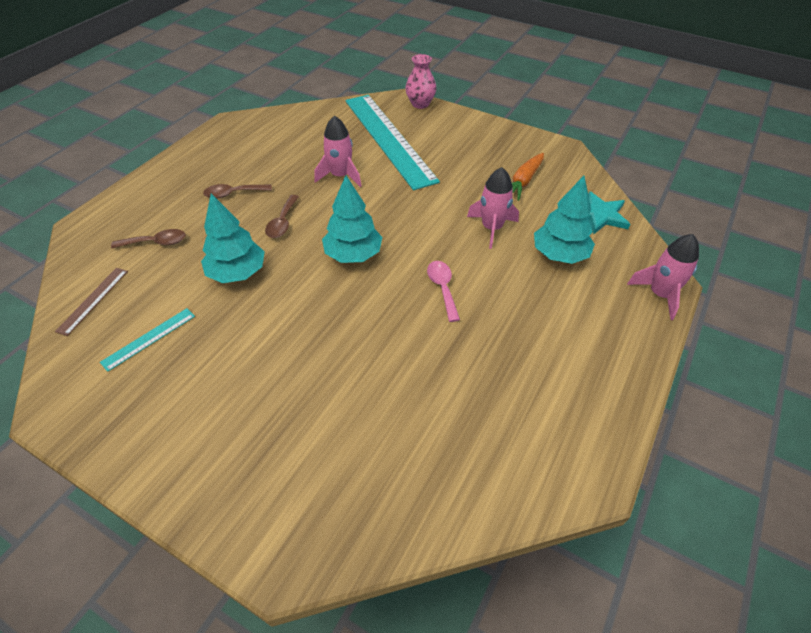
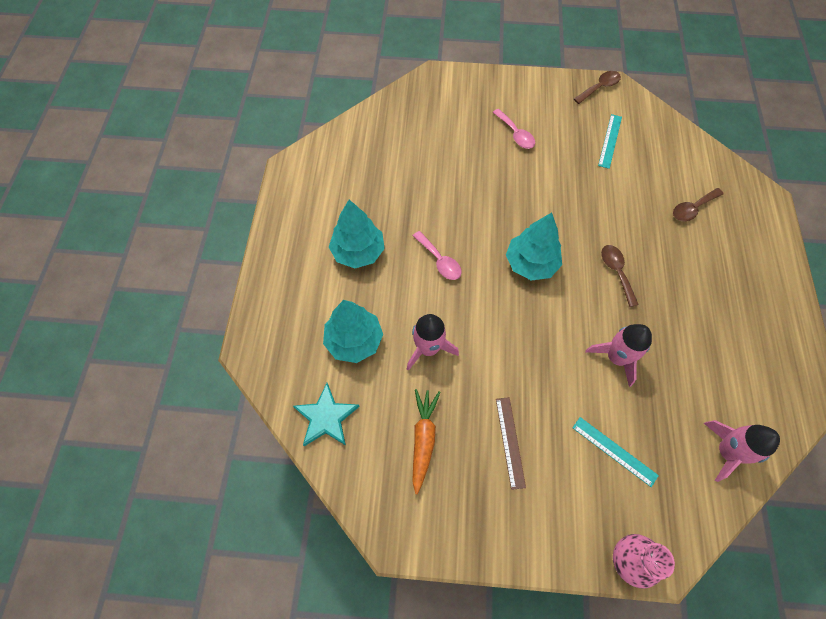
camera: 155 degrees right, 15 degrees up
(93, 300) = (676, 149): brown ruler -> brown ruler (510, 442)
(233, 194) = (691, 286): brown spoon -> brown spoon (599, 87)
(237, 273) = (604, 209): turquoise tree -> turquoise tree (358, 252)
(249, 395) = (515, 134): none -> pink spoon
(388, 139) = (614, 451): turquoise ruler -> turquoise ruler, size x0.40
(660, 294) = (257, 330): pink rocket -> pink rocket (726, 452)

